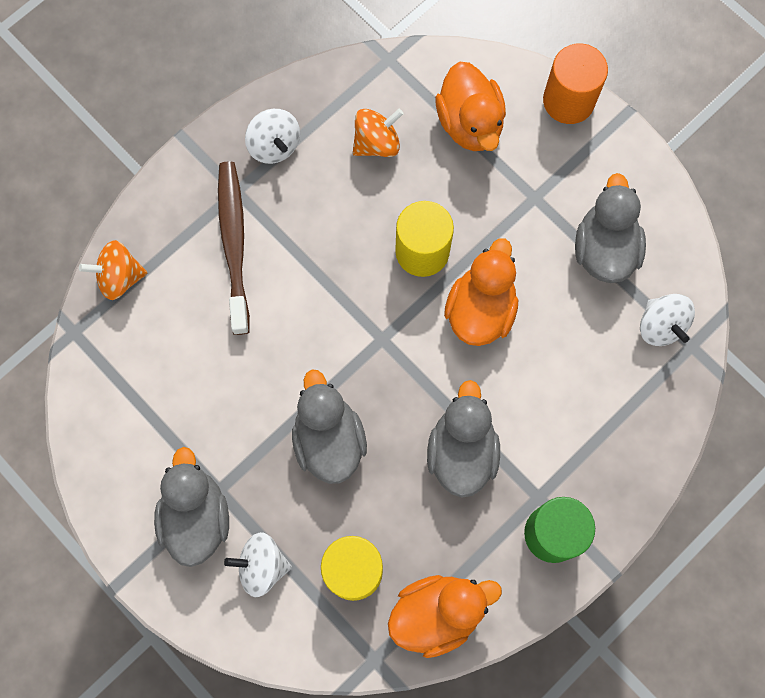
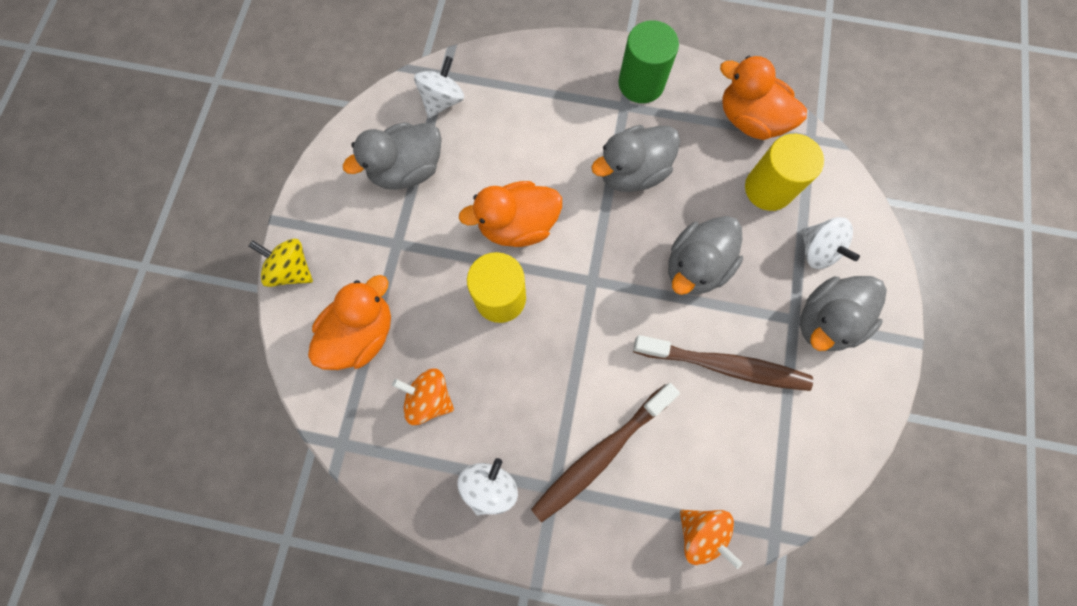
camera: 125 degrees left, 0 degrees up
(227, 396) = (724, 365): none -> brown toothbrush
(568, 101) = (292, 270): orange cylinder -> yellow spinning top

